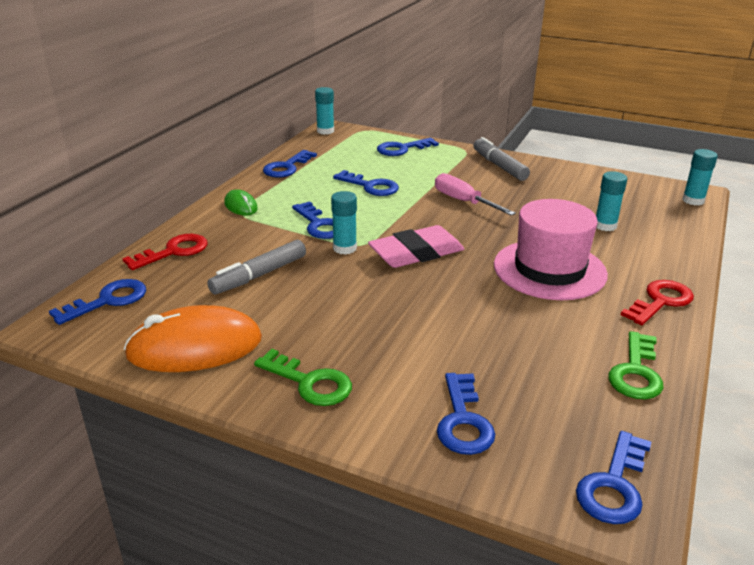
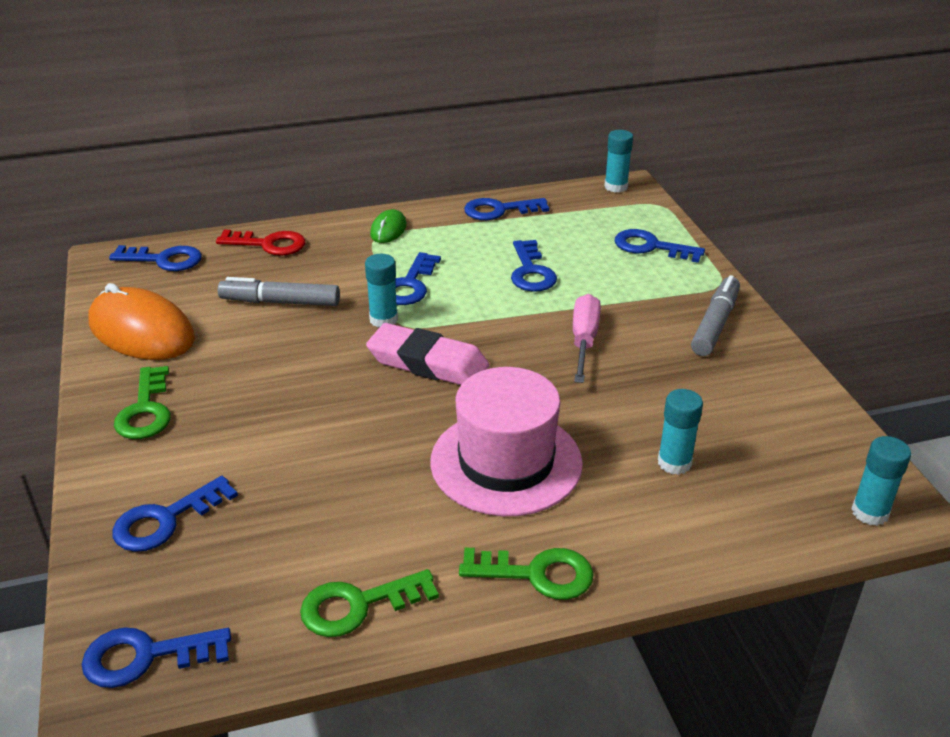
camera: 50 degrees right, 5 degrees up
(660, 301) = (536, 574): red key -> green key

